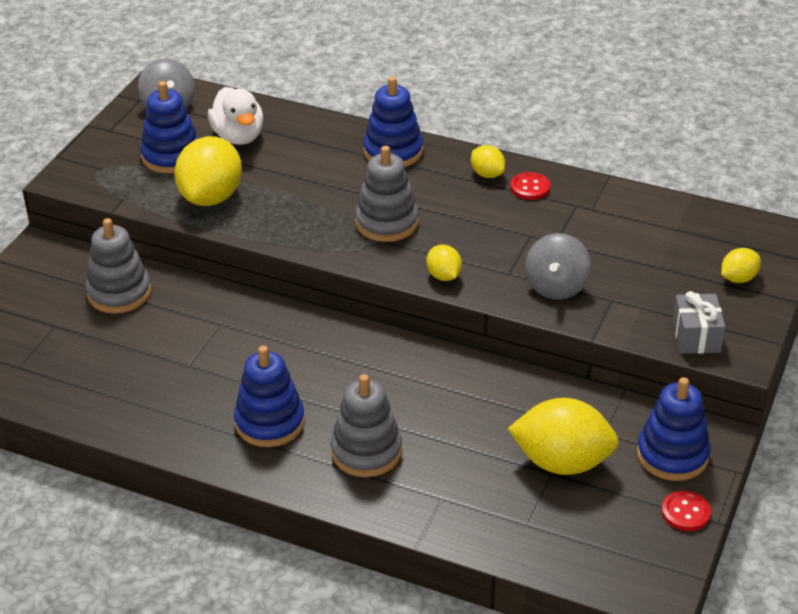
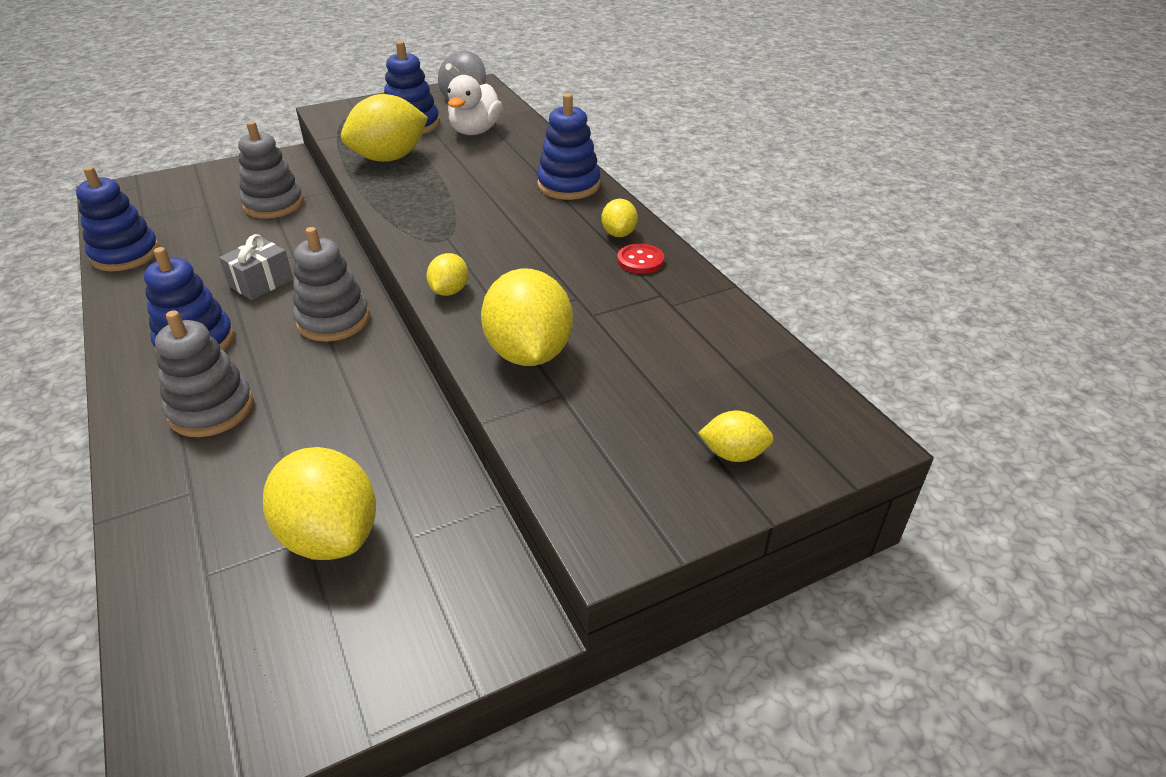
camera: 40 degrees right, 0 degrees up
(386, 223) = (476, 230): grey stacking toy -> grey stacking toy (333, 320)
(556, 286) = (529, 353): grey spinning top -> yellow lemon
(672, 455) = (439, 611): blue stacking toy -> blue stacking toy (125, 254)
(685, 512) = (351, 693): red button -> none
(696, 336) = (592, 486): grey gift -> grey gift (261, 282)

